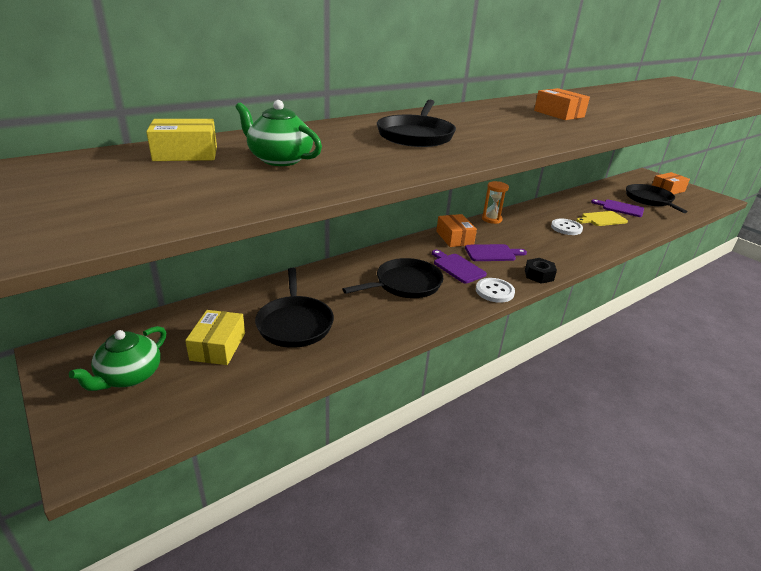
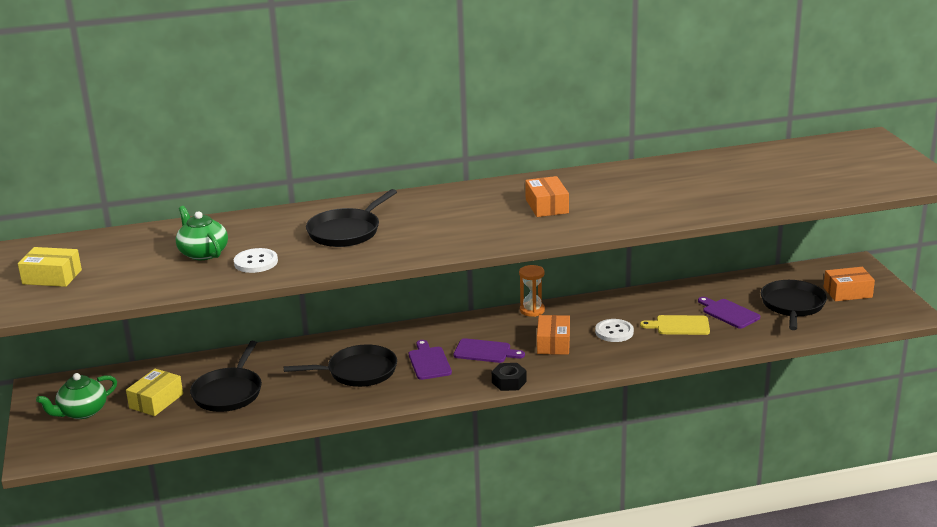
camera: 25 degrees right, 5 degrees down
(185, 153) = (141, 241): yellow box -> yellow box (52, 277)
(454, 238) = (461, 328): orange box -> orange box (553, 343)
(494, 291) = (441, 391): white button -> white button (256, 262)

